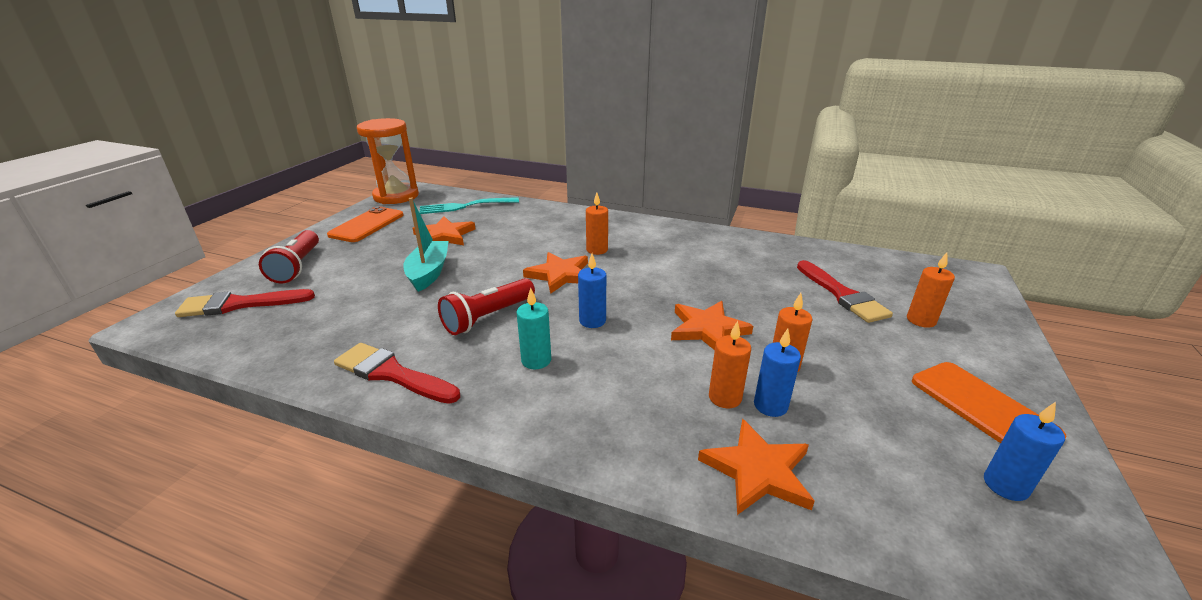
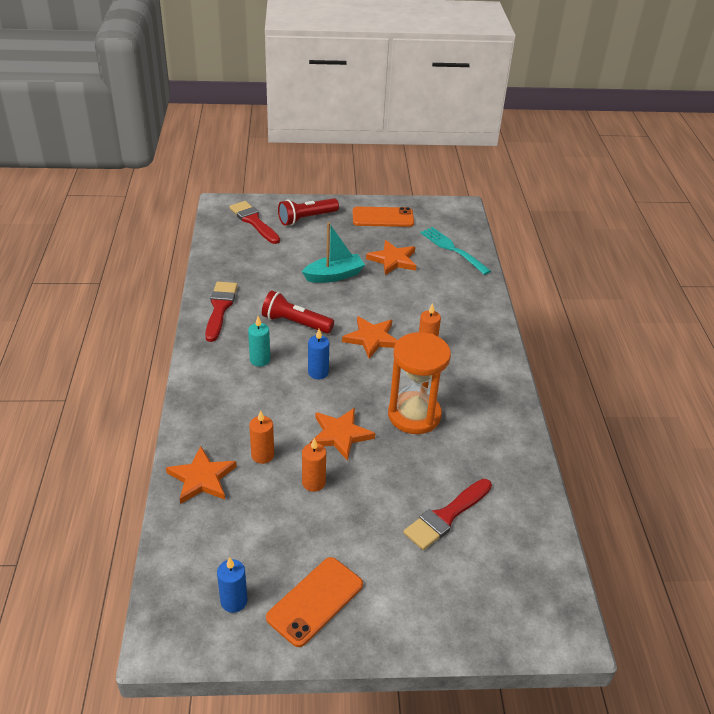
camera: 65 degrees right, 10 degrees up
(396, 196) = (442, 207): orange hourglass -> orange hourglass (414, 415)
(770, 405) = (264, 479): blue candle -> none
(921, 320) = (431, 573): orange candle -> none

